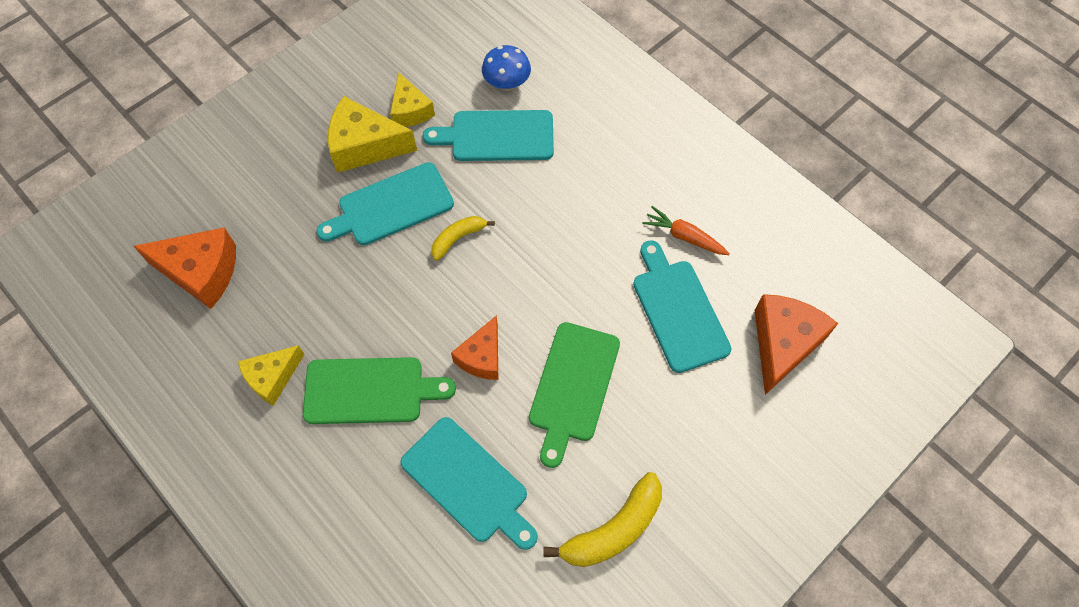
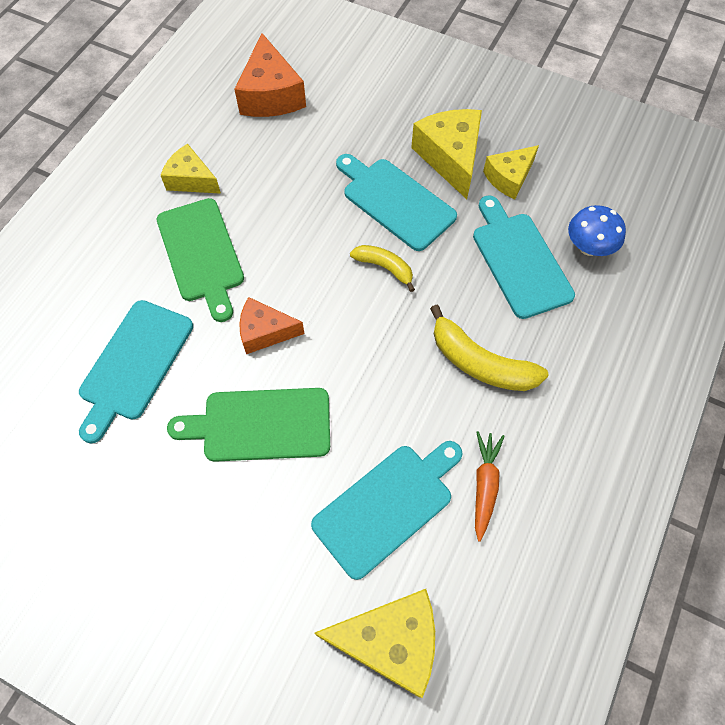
camera: 70 degrees right, 0 degrees up
(613, 529) = (118, 512): yellow banana -> yellow banana (480, 363)
(783, 344) = (390, 641): orange cheese -> yellow cheese

